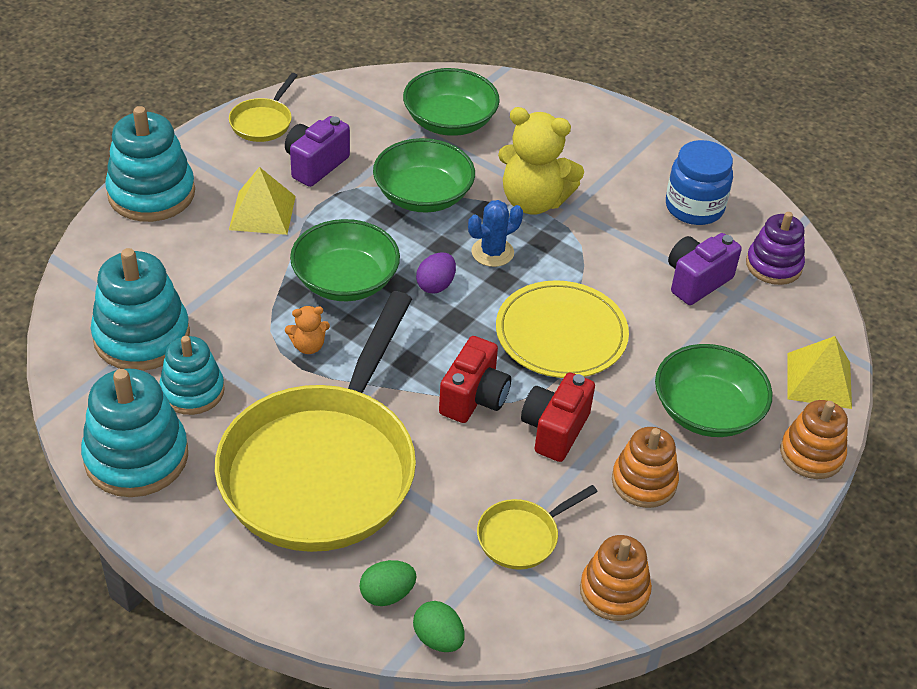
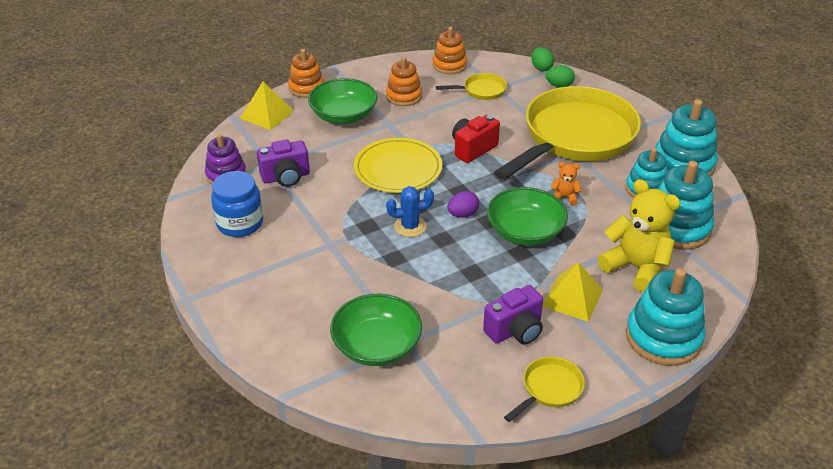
camera: 155 degrees left, 5 degrees down
(423, 195) = (437, 281): green bowl -> none
(533, 201) = (354, 256): yellow teddy bear -> yellow teddy bear (636, 267)
(554, 430) = (435, 125): red camera -> none

